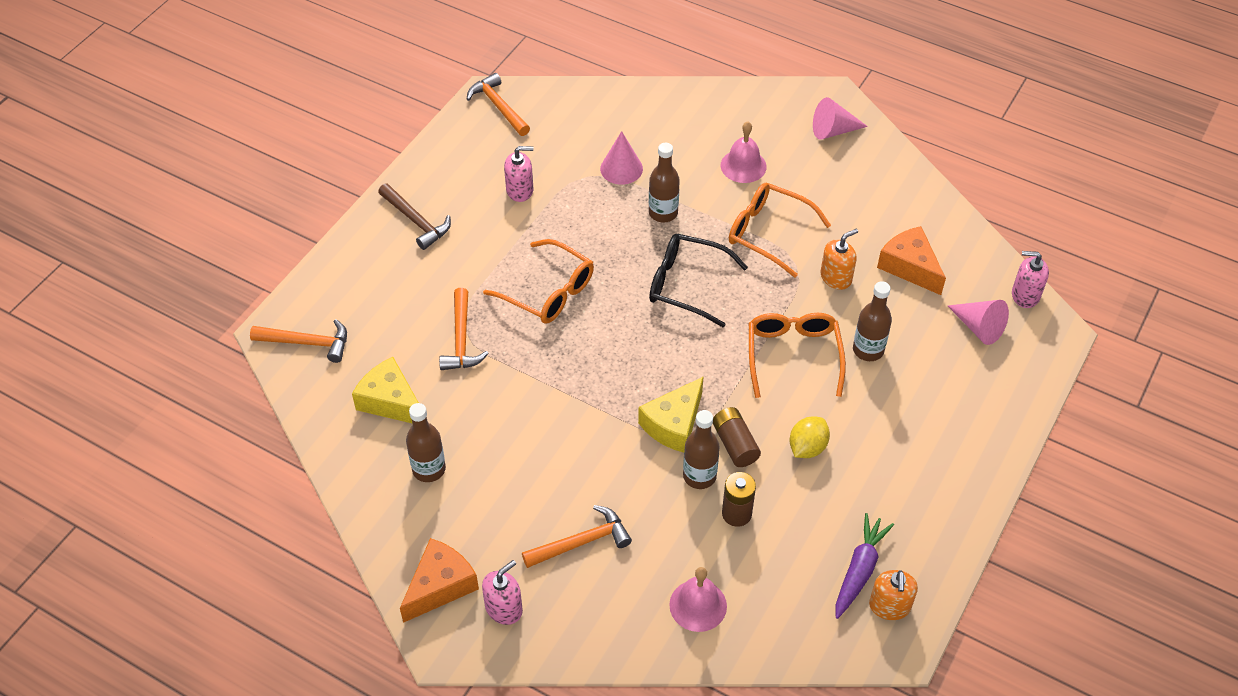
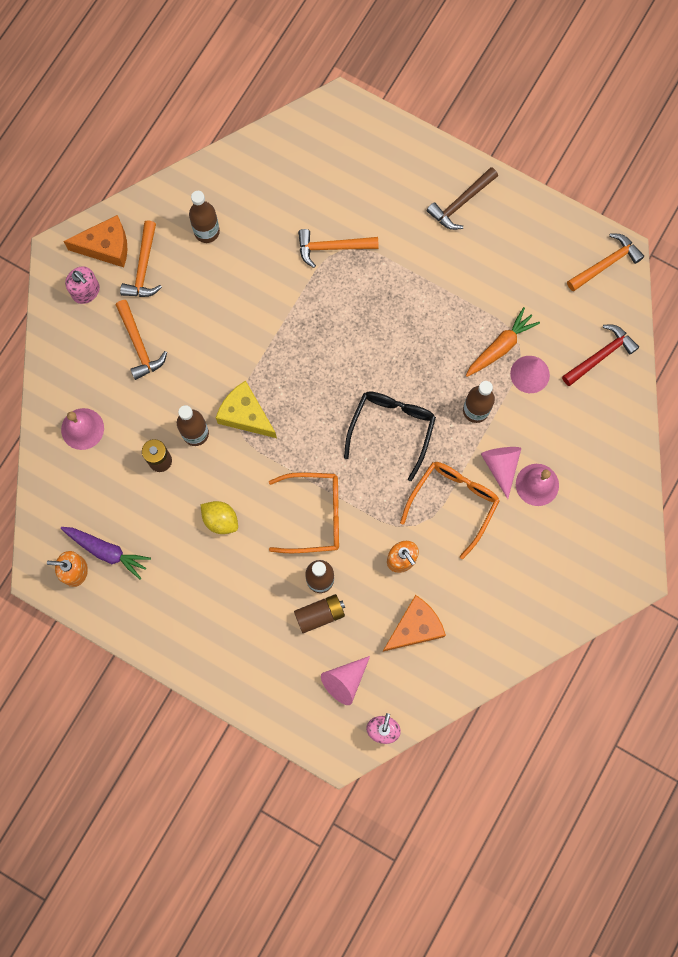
camera: 90 degrees right, 25 degrees up
(307, 343) = (329, 131): orange hammer -> orange hammer (143, 267)
(390, 401) = (270, 199): yellow cheese -> none
(440, 586) = (106, 247): orange cheese -> orange cheese turned 45 degrees counterclockwise
(520, 190) = (500, 287): pink soap dispenser -> none
(548, 292) = (383, 314): orange glasses -> none
(590, 191) = (500, 347): none -> orange carrot
(601, 114) = (600, 356): none -> red hammer
(735, 444) = (225, 462): brown battery -> brown battery (320, 614)
(833, 131) = (587, 573): pink cone -> pink cone (501, 466)

